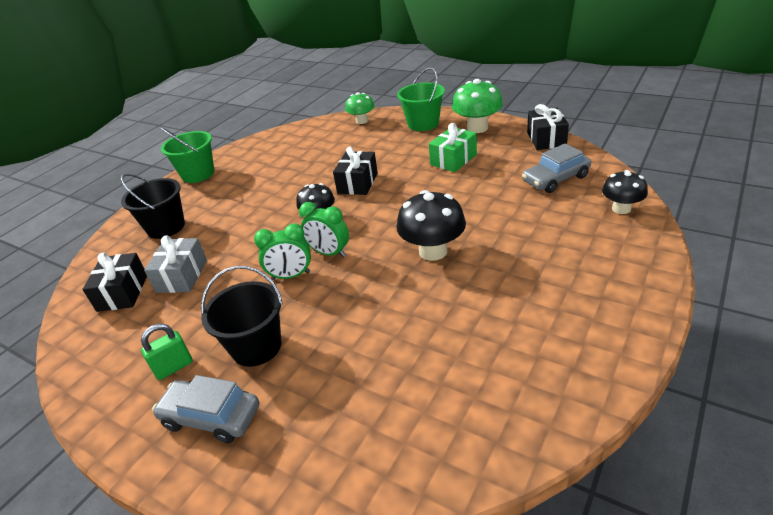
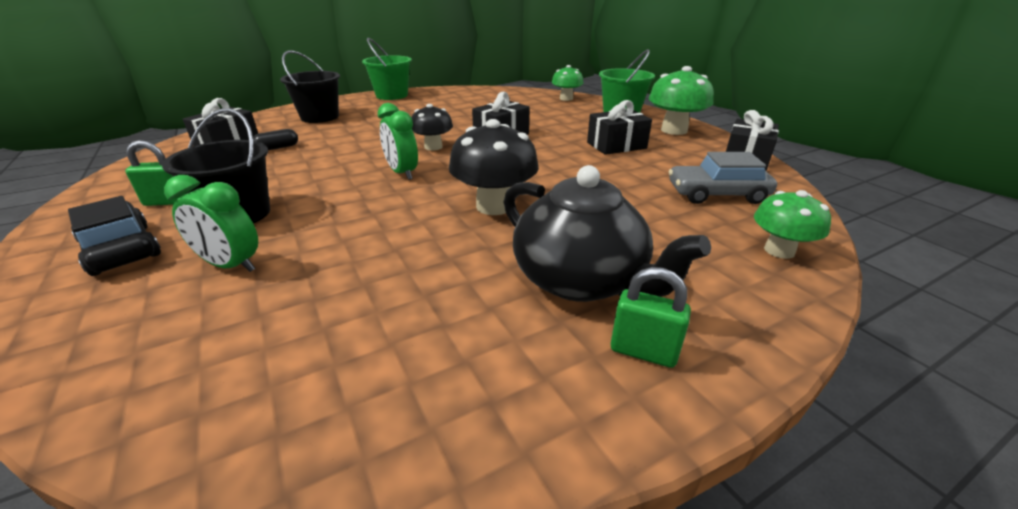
camera: 25 degrees right, 5 degrees down
(182, 276) = (277, 148): grey gift -> black capsule
(211, 417) = (121, 249): grey car -> black car
(291, 276) = (347, 177): green clock -> green clock (231, 265)
(453, 160) = (616, 145): green gift -> black gift
(543, 279) = (581, 280): none -> black teapot
(612, 304) = (643, 351): none -> green padlock
(621, 208) = (779, 250): black mushroom -> green mushroom

